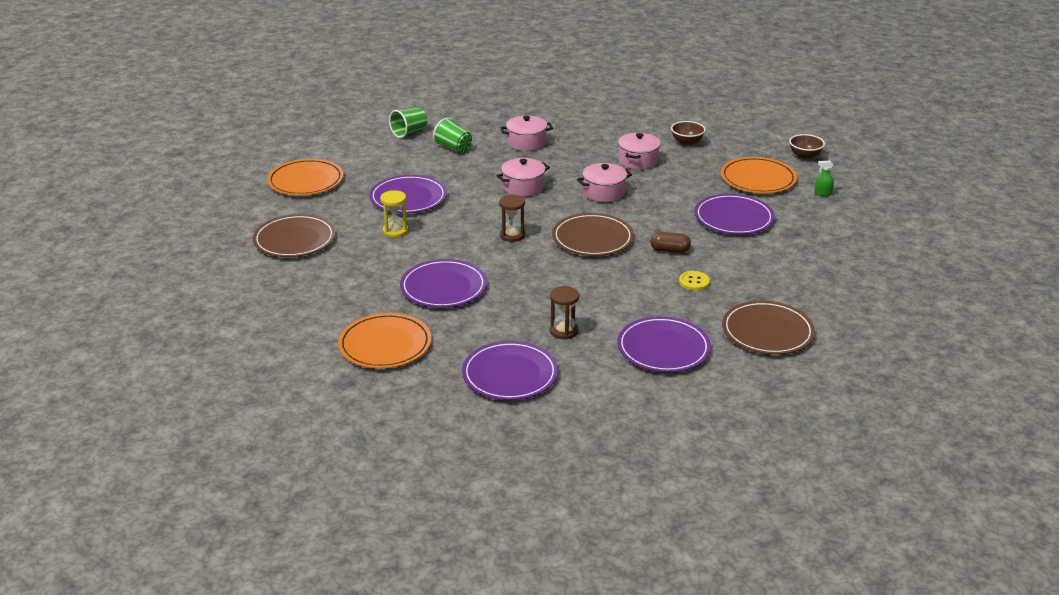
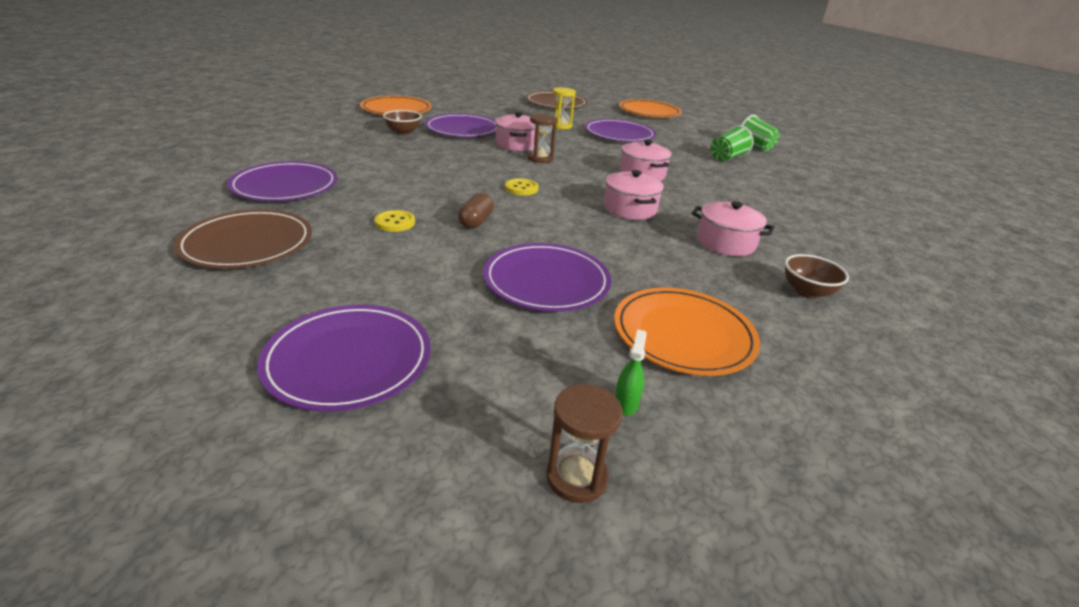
camera: 95 degrees right, 0 degrees up
(510, 374) = (318, 133): purple plate -> purple plate (348, 360)
(526, 143) = (753, 188): pink pot -> pink pot (516, 144)
(564, 331) = (359, 155): brown hourglass -> brown hourglass (576, 477)
(592, 238) = (521, 188): brown plate -> yellow button
(805, 156) = (806, 426): brown bowl -> brown bowl (403, 132)

